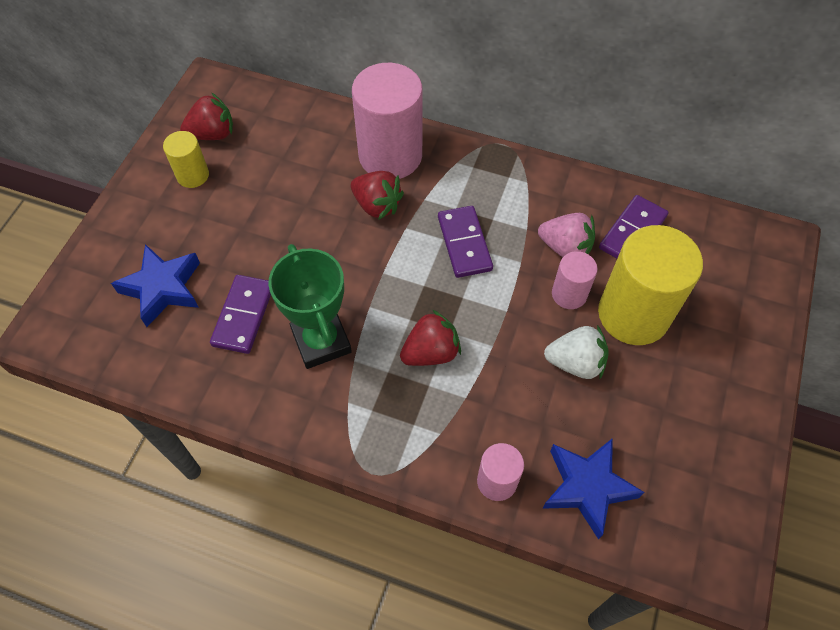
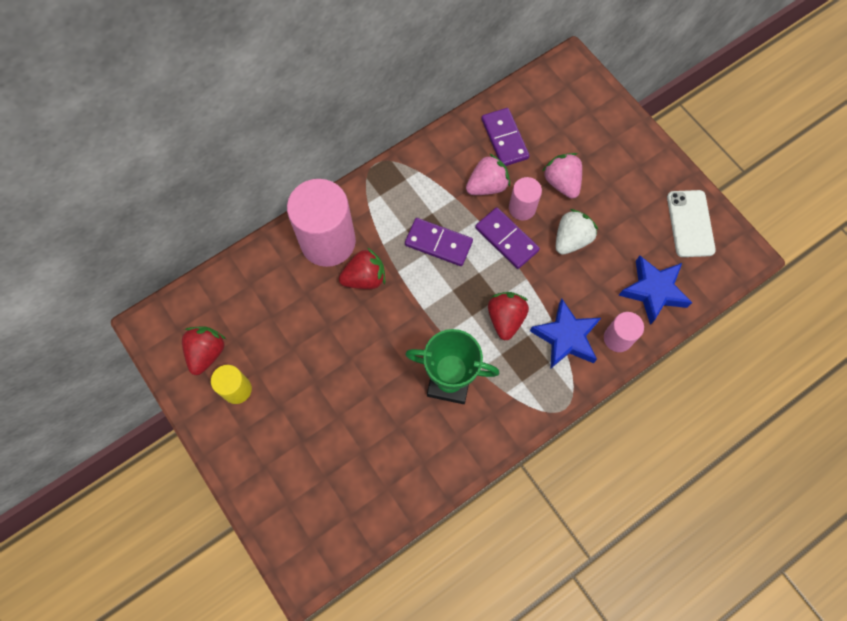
camera: 55 degrees left, 10 degrees up
(163, 288) = (327, 466): blue star -> blue star (566, 337)
(243, 315) = (392, 422): purple domino -> purple domino (506, 239)
(633, 314) = (562, 182): yellow cylinder -> pink strawberry
(709, 480) = (690, 223): none -> white phone

